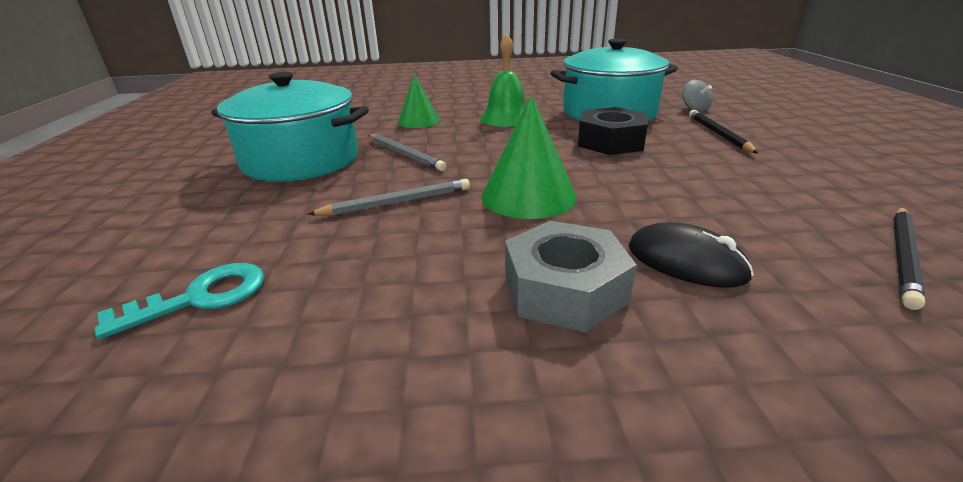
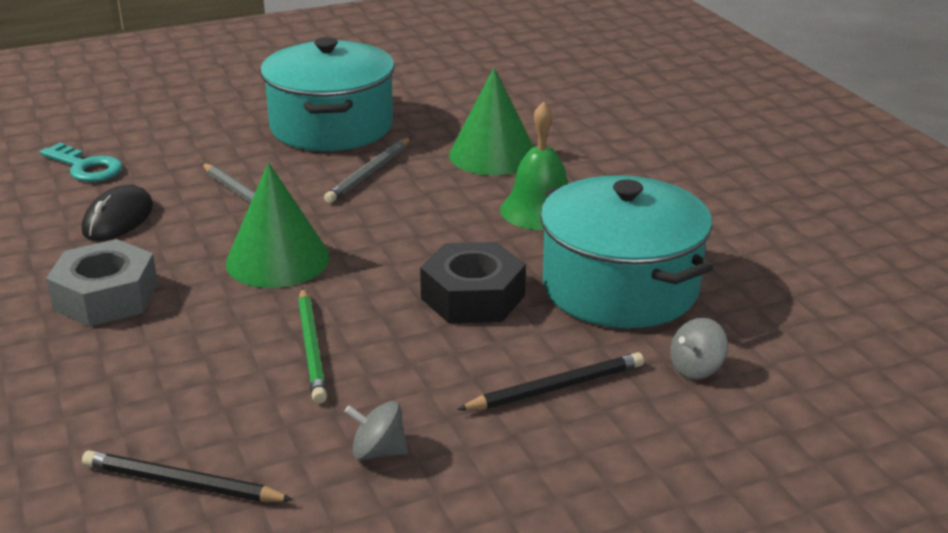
camera: 70 degrees right, 0 degrees up
(419, 121) = (493, 155): green cone -> green cone, size x1.50
(676, 193) = (311, 348): none -> green pencil
(686, 261) = (156, 352): black mouse -> black mouse (118, 219)
(811, 182) = (378, 452): none -> grey spinning top

